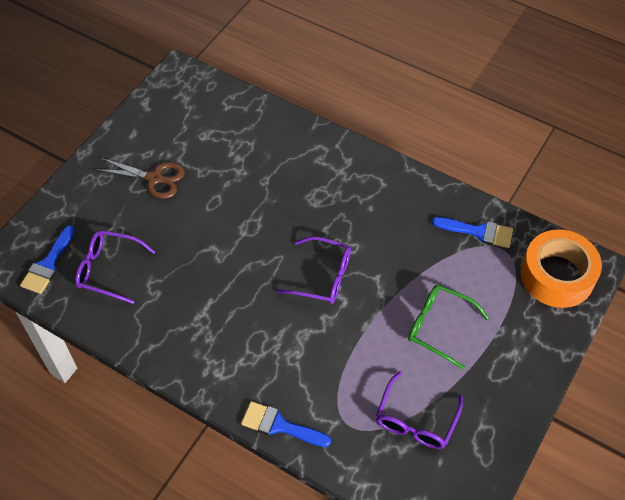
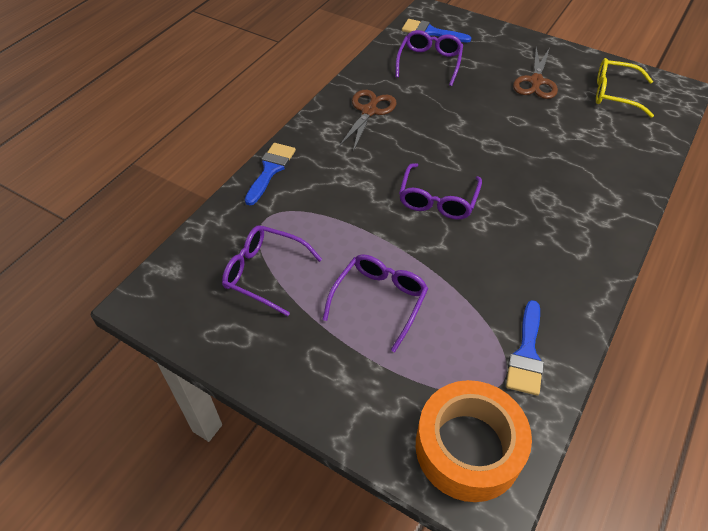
camera: 90 degrees right, 5 degrees down
(180, 121) = (614, 94): none -> yellow glasses
(189, 331) = (369, 111): none -> brown scissors
(439, 327) = (379, 300): green glasses -> purple glasses

